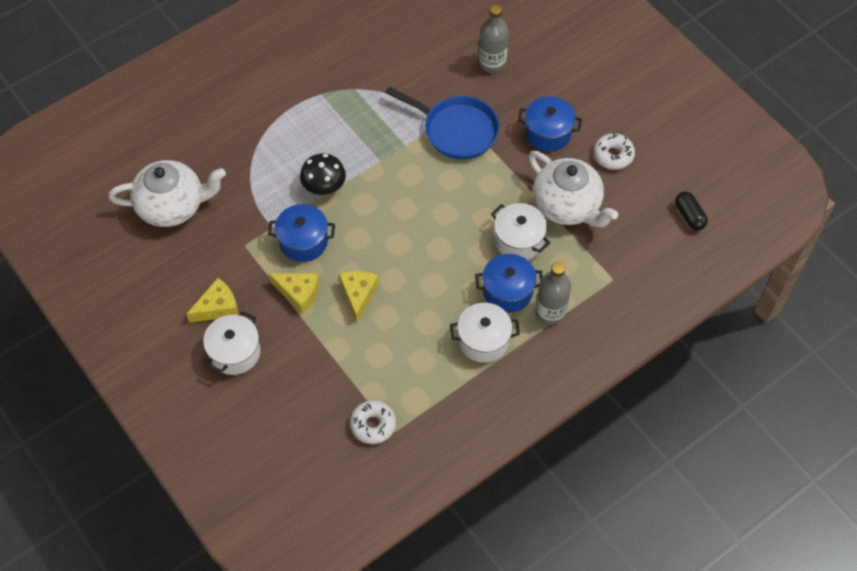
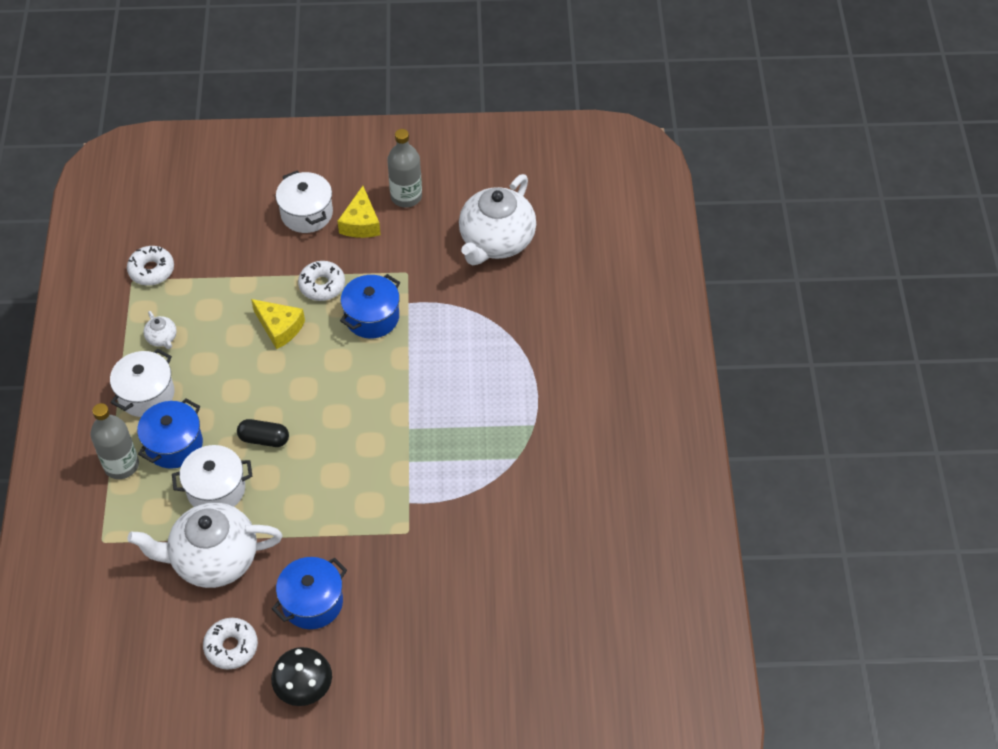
camera: 125 degrees right, 5 degrees down
(298, 293) = (322, 285): yellow cheese -> white donut
(324, 186) = (419, 366): black mushroom -> black mushroom (304, 687)
(429, 367) = (162, 338): none -> white teapot
(456, 130) = (388, 518): blue pan -> none
(492, 63) = (447, 610): grey bottle -> grey bottle (406, 196)
(689, 216) = (99, 666): black capsule -> black capsule (264, 439)

